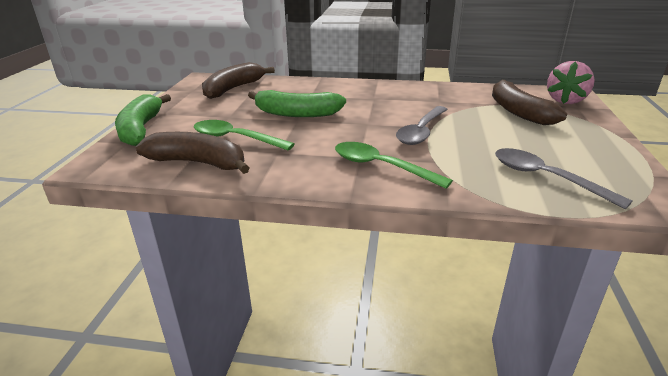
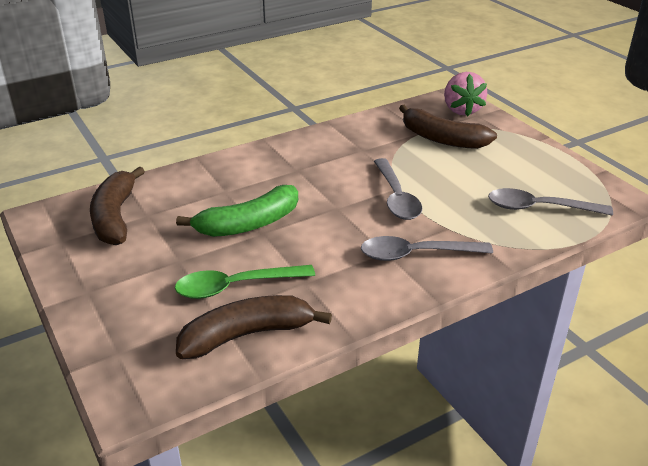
camera: 40 degrees left, 5 degrees up
(141, 129) = (99, 327): green banana -> none
(381, 166) = (416, 254): green spoon -> grey spoon

